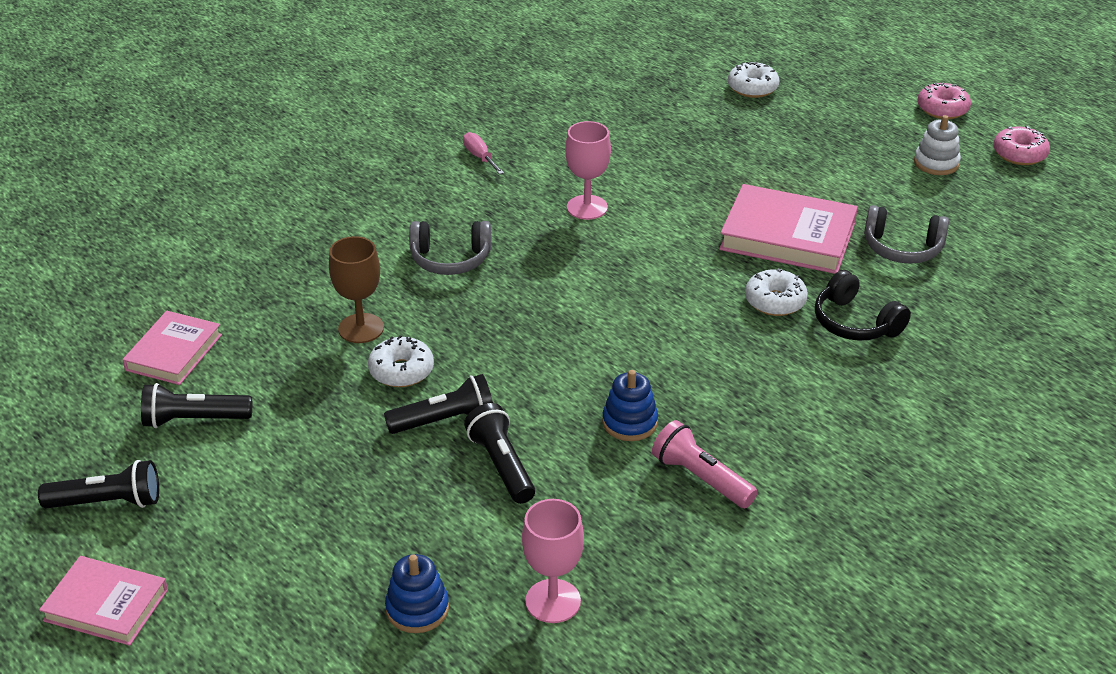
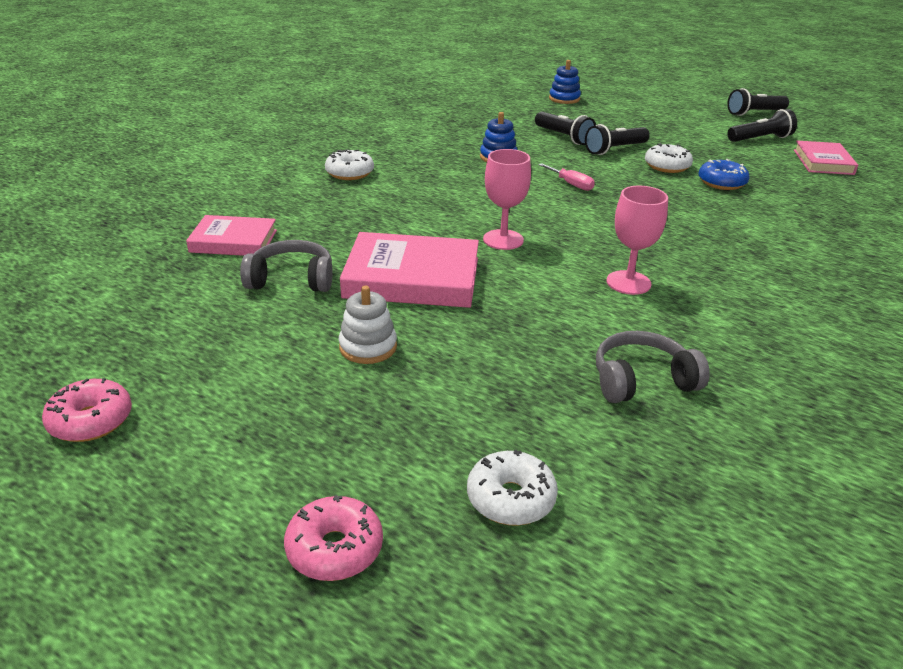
camera: 165 degrees right, 5 degrees down
(106, 605) = (704, 91): pink book -> pink book (233, 241)
(361, 328) = (721, 183): brown goblet -> blue donut
(450, 259) = (709, 228): grey headphones -> grey headphones (642, 380)
(480, 157) = (791, 323): pink screwdriver -> pink screwdriver (571, 184)
(553, 601) = (502, 104): pink goblet -> pink goblet (503, 240)
(701, 478) = (443, 141): pink flashlight -> none
(775, 301) = (414, 226): white donut -> white donut (349, 173)
(855, 323) = (344, 219): black headphones -> none
(936, 163) = (224, 388): white stacking toy -> white stacking toy (368, 347)
(942, 109) = (180, 499): pink donut -> pink donut (334, 549)

